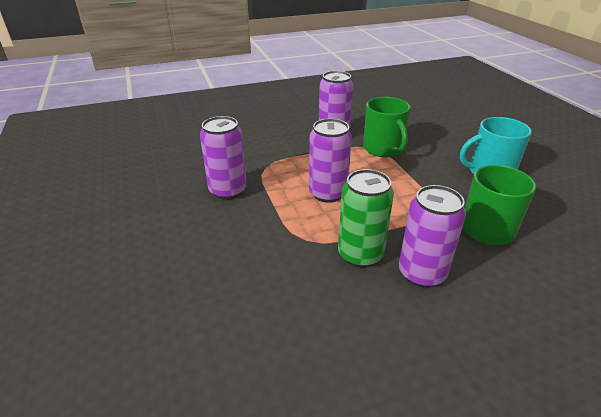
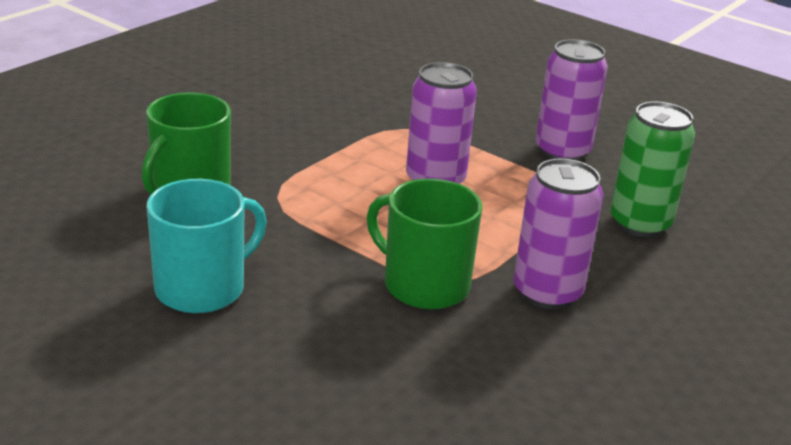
camera: 145 degrees right, 5 degrees down
(360, 254) = (334, 129): green can -> green can (640, 223)
(422, 273) = (258, 129): purple can -> none

